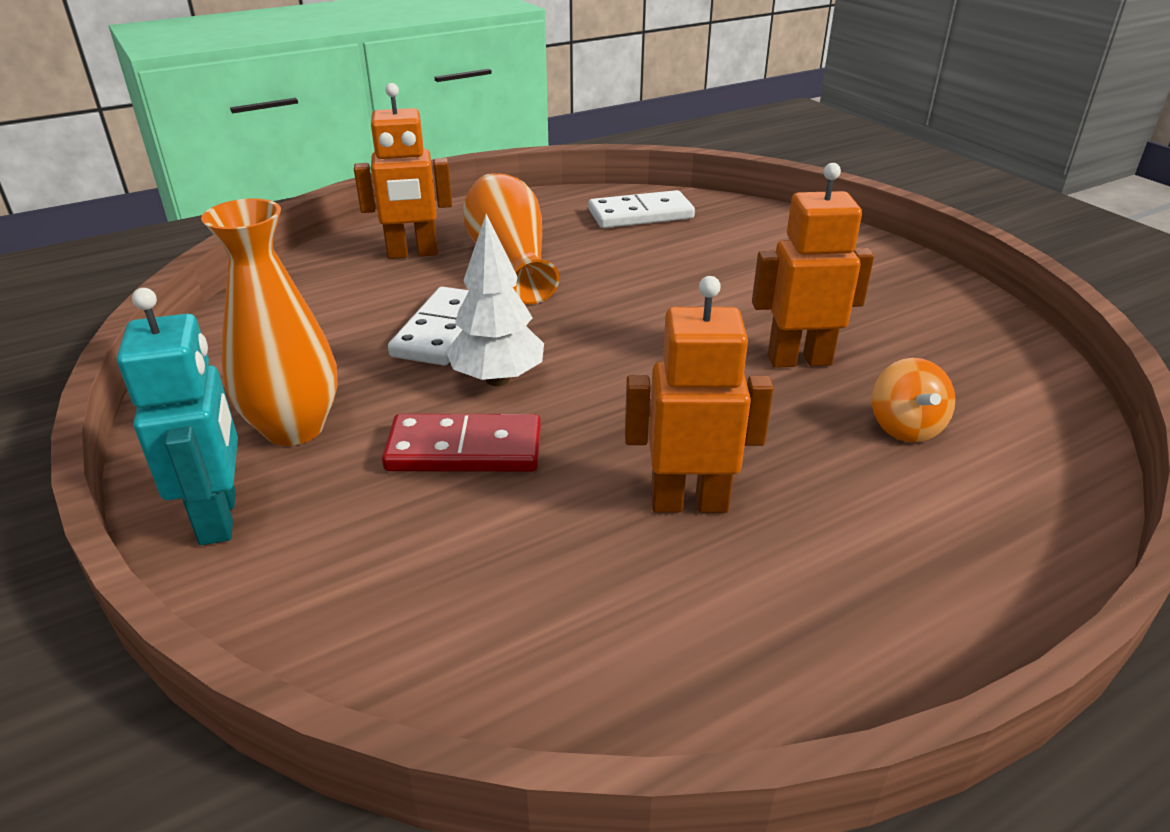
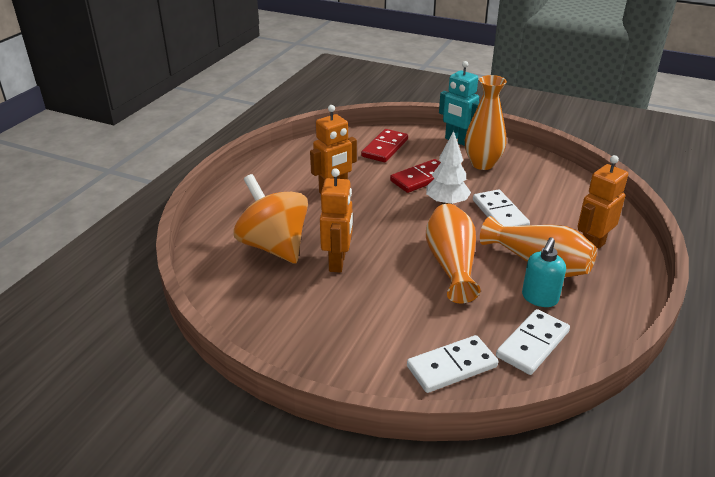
camera: 145 degrees right, 0 degrees up
(415, 585) = (385, 148): none -> red domino
(570, 237) = (539, 298): none -> turquoise soap dispenser
(624, 299) = (451, 264): none -> orange vase
(750, 226) = (452, 367): none -> white domino
(799, 360) = (337, 262): orange robot -> orange robot turned 45 degrees counterclockwise
(905, 427) = (274, 246): orange spinning top -> orange spinning top, size x2.08

